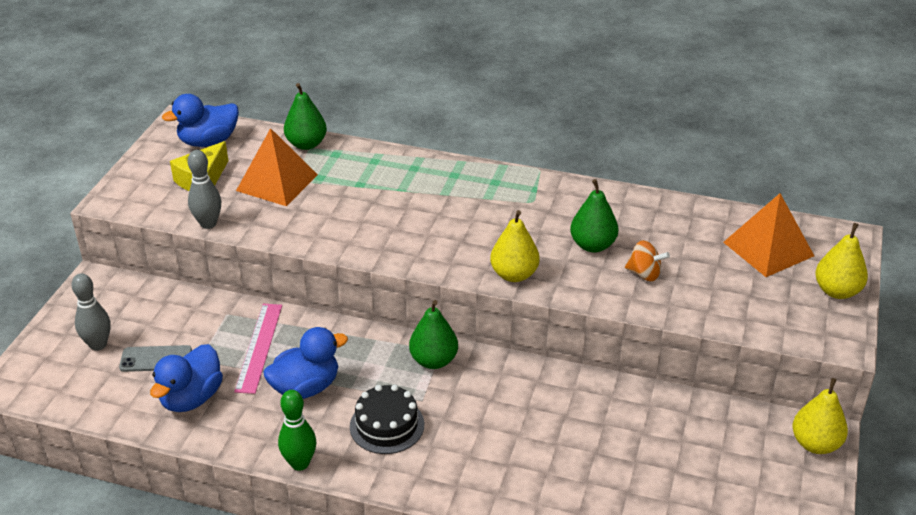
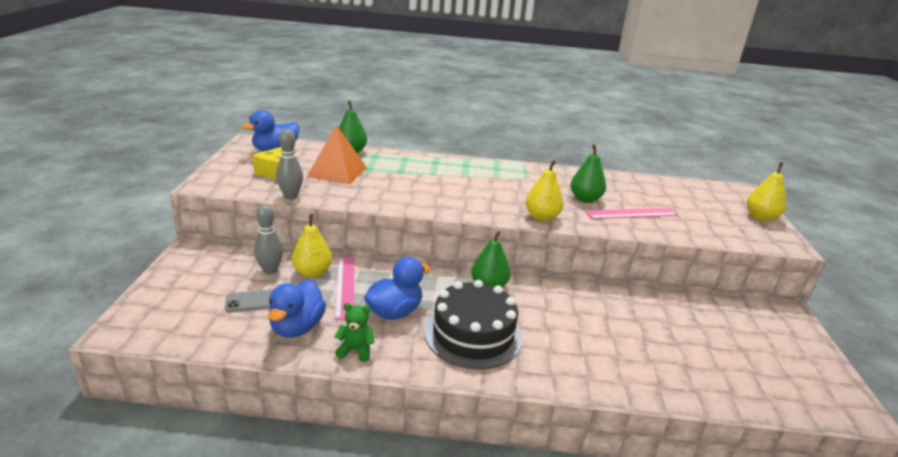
camera: 15 degrees left, 10 degrees down
(98, 345) = (202, 294): grey bowling pin -> grey bowling pin (270, 270)
(247, 433) = (355, 350): none -> green teddy bear
(300, 463) = (411, 370): green bowling pin -> none
(387, 425) = (473, 334): black cake -> black cake, size x1.56
(644, 274) = (631, 213): orange spinning top -> pink ruler
(768, 249) = (699, 197): orange pyramid -> none
(815, 444) = (790, 320): yellow pear -> yellow pear (312, 272)

